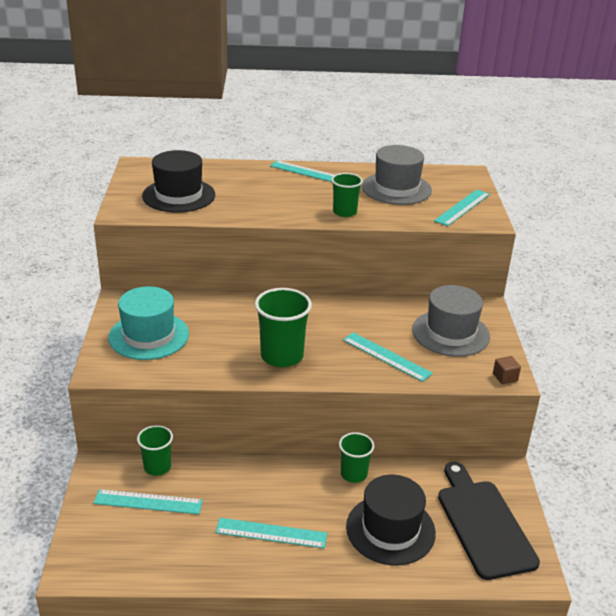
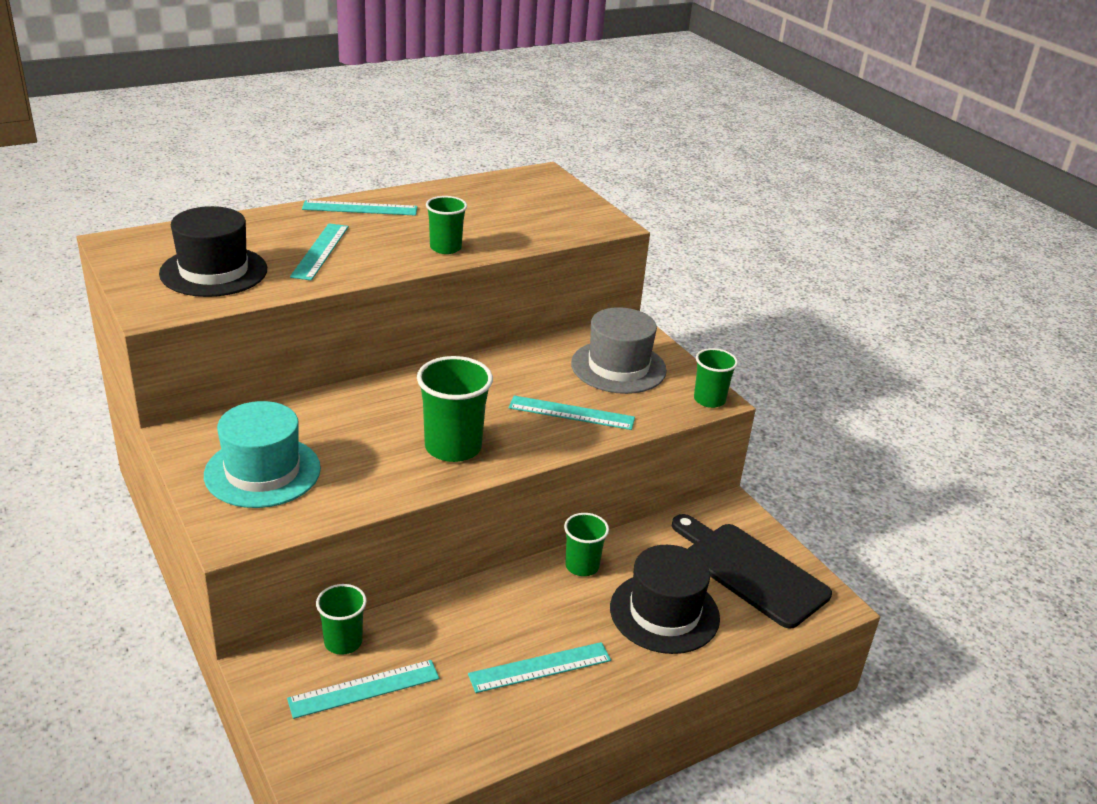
camera: 30 degrees left, 0 degrees up
(396, 189) = (480, 207): grey hat -> none
(462, 207) = (571, 214): turquoise ruler -> turquoise ruler (320, 251)
(505, 377) = (709, 400): brown cube -> green cup

